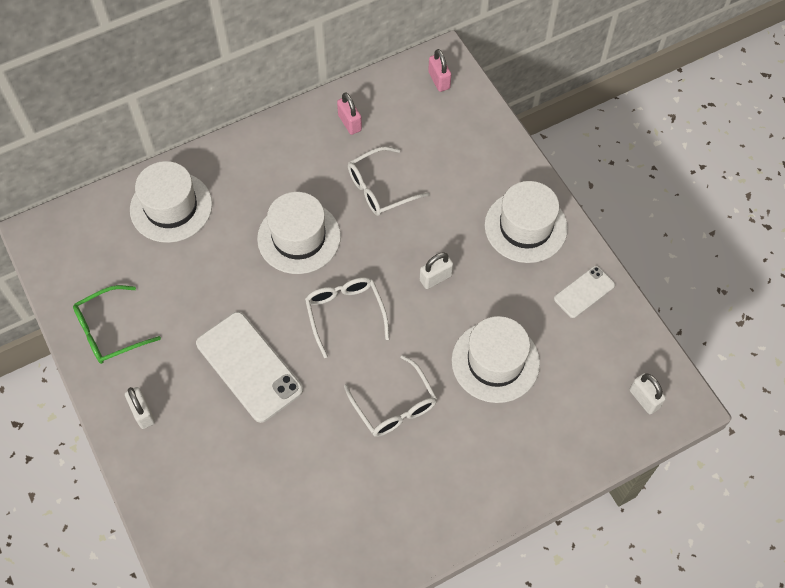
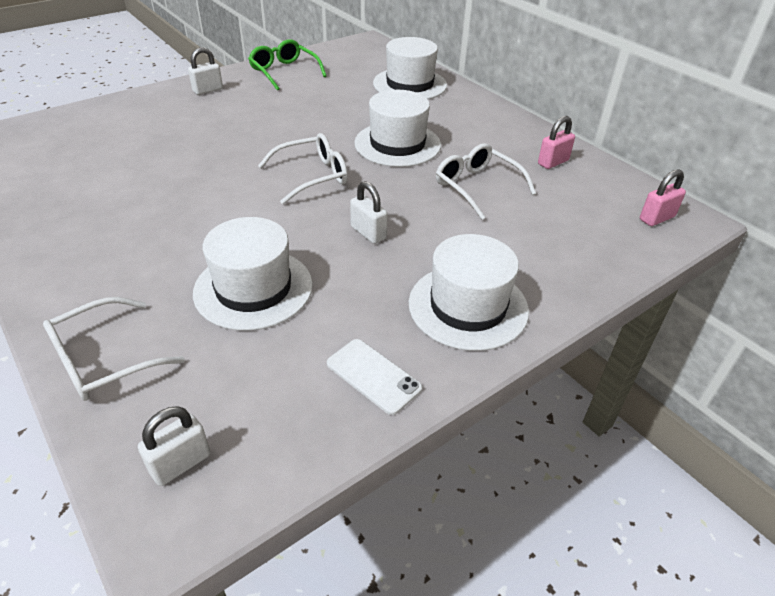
camera: 80 degrees right, 20 degrees down
(249, 366) = (250, 130): white phone -> none
(394, 406) = (199, 214): white glasses -> white glasses (103, 360)

